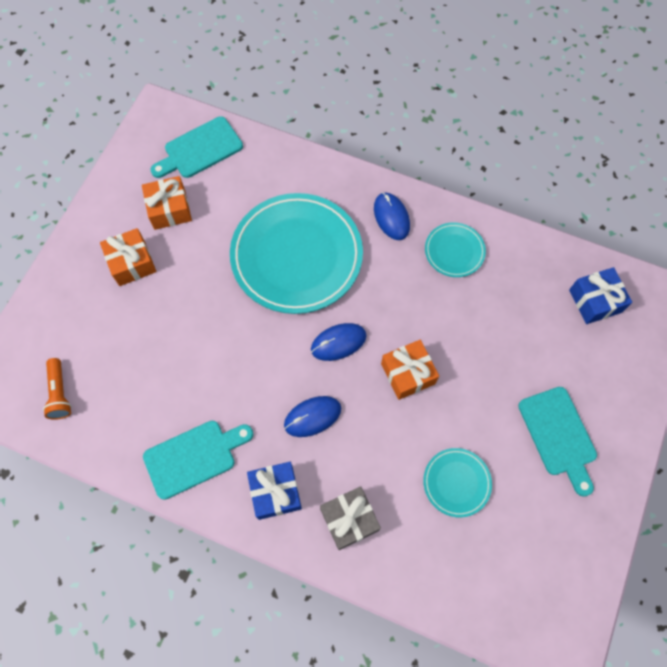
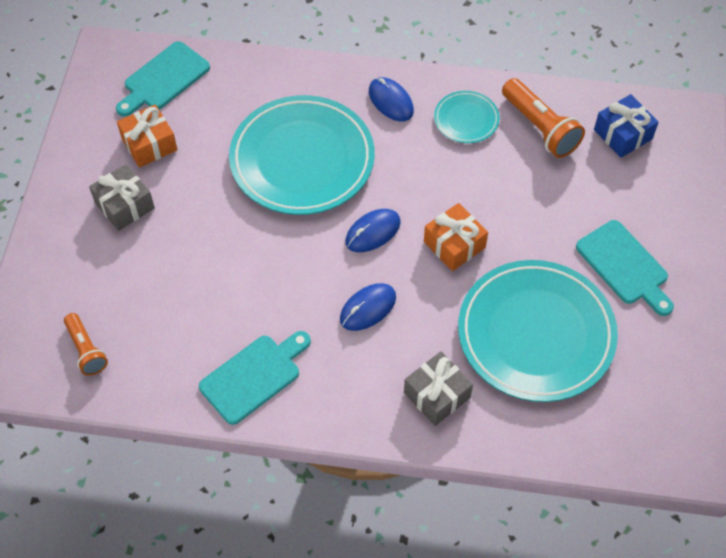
camera: 15 degrees left, 10 degrees down
(132, 263) = (124, 205): orange gift -> grey gift
(275, 492) = (351, 388): blue gift -> none
(456, 482) = (536, 334): turquoise plate -> turquoise plate, size x2.17
(520, 276) = (540, 128): none -> orange flashlight

